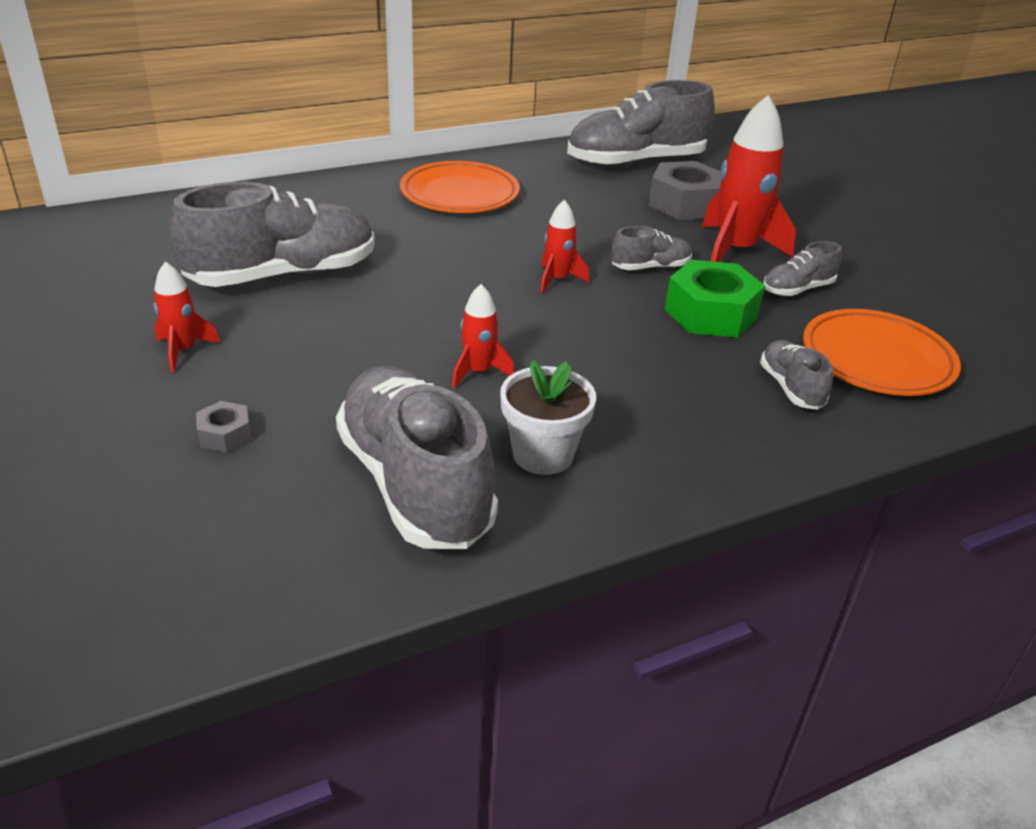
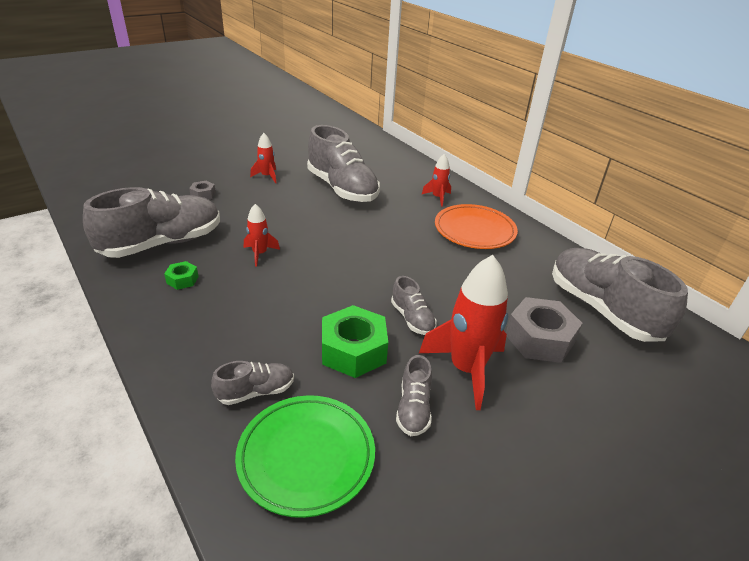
camera: 80 degrees right, 0 degrees up
(543, 454) = (182, 280): white flower pot -> green nut
(557, 280) = (374, 276): red rocket -> red rocket (438, 198)
(797, 289) = (413, 408): grey shoe -> grey shoe turned 135 degrees counterclockwise
(877, 359) = (306, 456): orange plate -> green plate

